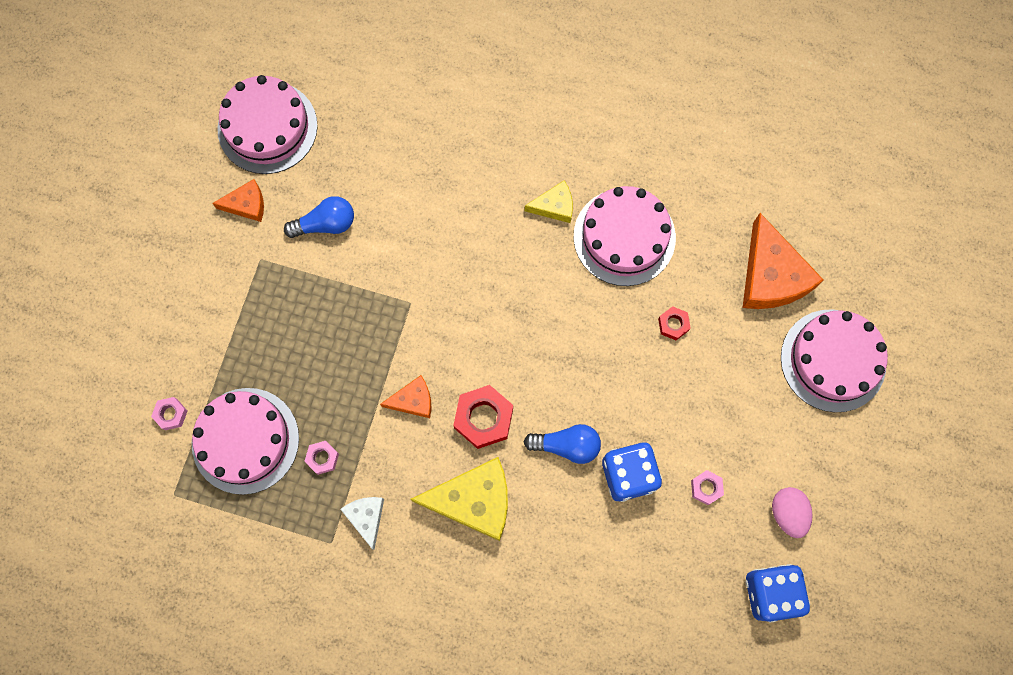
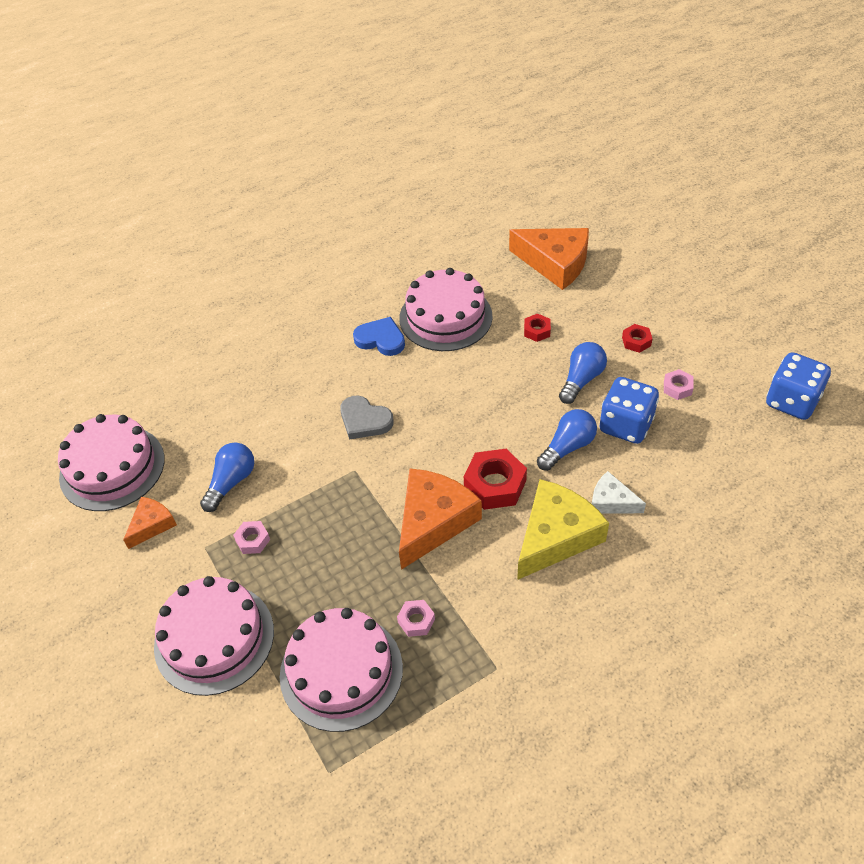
camera: 45 degrees left, 25 degrees down
(171, 414) = (255, 717): pink nut -> pink nut (253, 540)
(366, 517) = (499, 624): white cheese -> white cheese (611, 501)
(413, 400) = (433, 521): orange cheese -> orange cheese, size x1.87
(462, 268) = (364, 420): none -> grey heart
(554, 206) = (381, 339): yellow cheese -> blue heart
(648, 403) = (581, 380): none -> blue light bulb
(732, 416) = (636, 341): none -> red nut
(787, 513) = (737, 356): pink egg -> none
(833, 360) = (645, 269): pink cake -> pink cake (214, 638)

